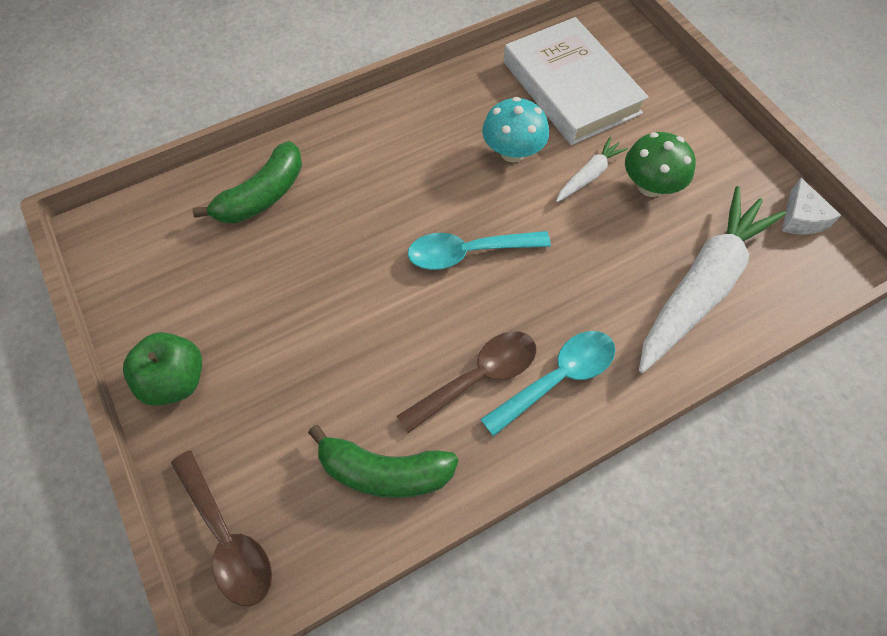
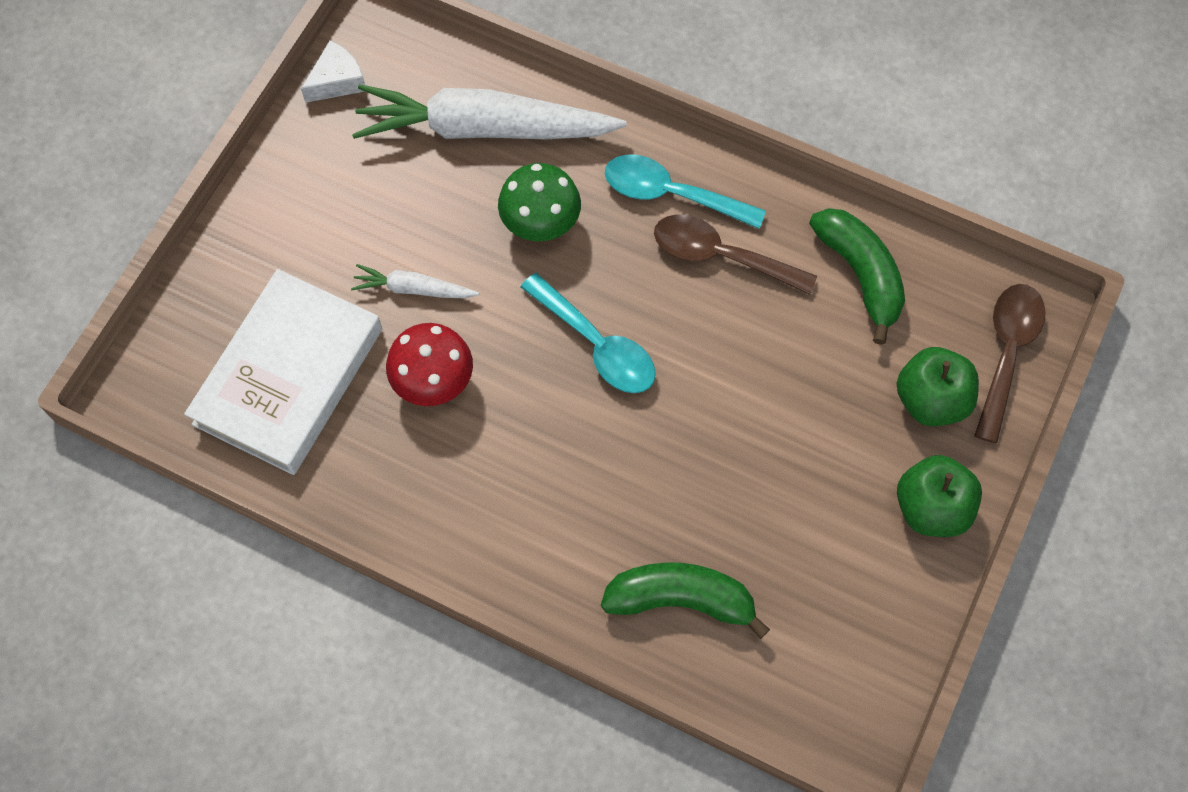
camera: 125 degrees left, 5 degrees up
(245, 444) = (931, 400): none -> green apple
(512, 152) = (433, 381): turquoise mushroom -> red mushroom
(650, 186) = (388, 226): green mushroom -> green mushroom (540, 223)

